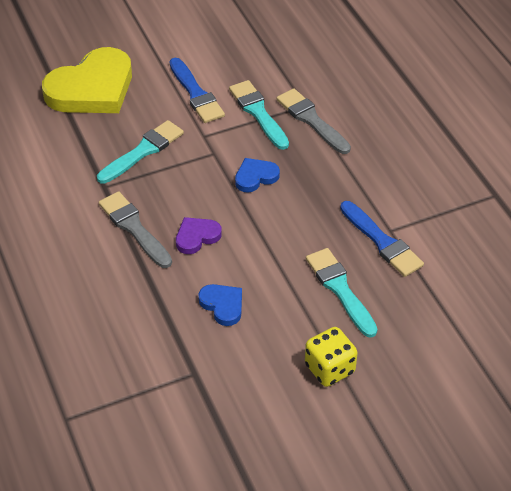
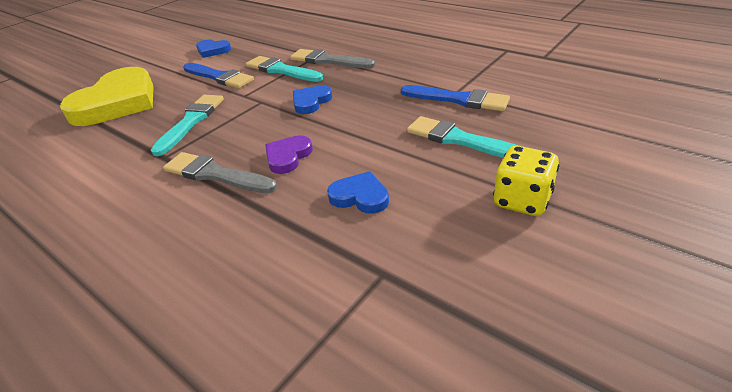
camera: 25 degrees left, 10 degrees down
(212, 41) = (213, 50): none -> blue heart

